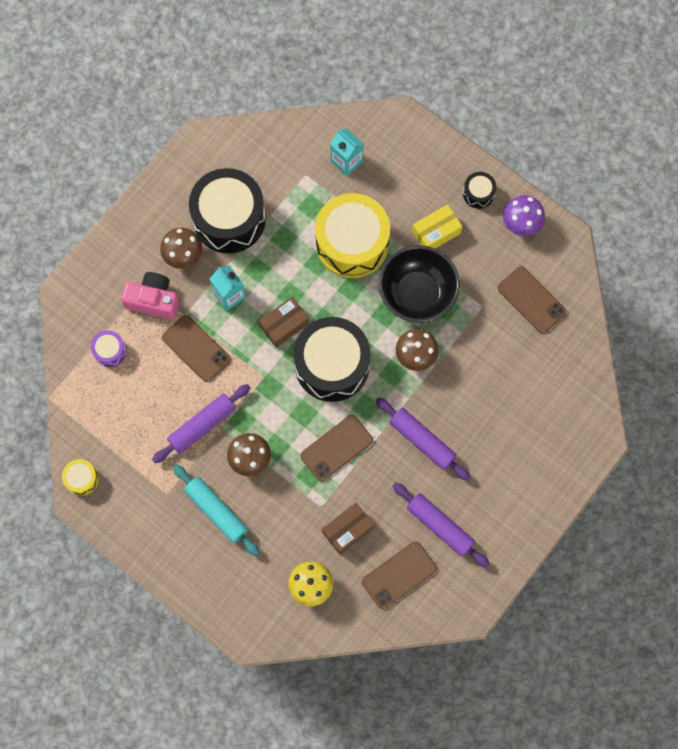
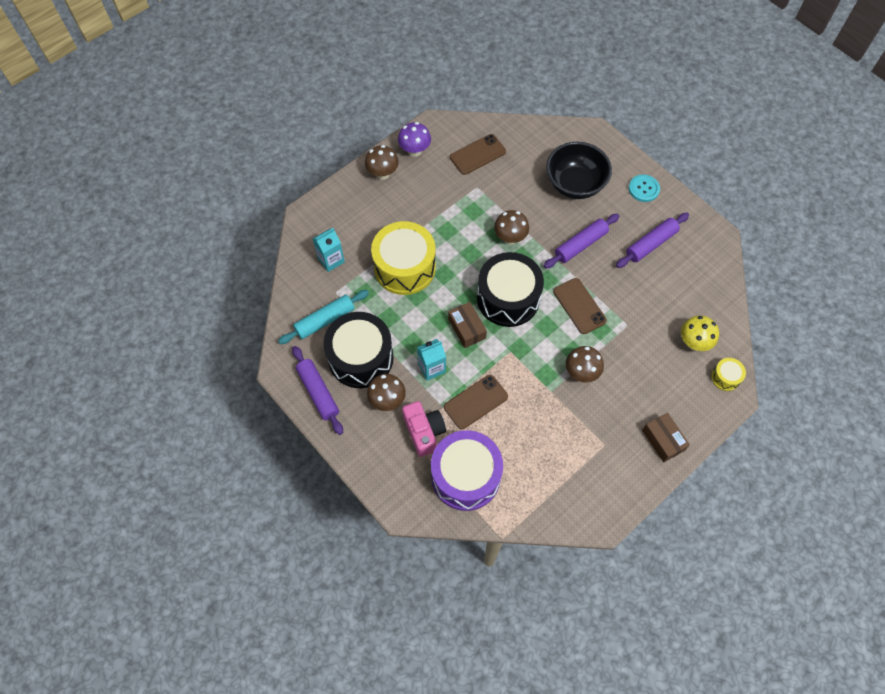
camera: 80 degrees left, 10 degrees down
(82, 479) = (584, 517): yellow drum -> yellow drum (725, 377)
(110, 351) = (465, 476): purple drum -> purple drum, size x2.28
(153, 300) = (424, 431): pink camera -> pink camera turned 135 degrees clockwise
(202, 426) = (547, 407): purple rolling pin -> purple rolling pin (318, 392)
(216, 511) = (624, 406): turquoise rolling pin -> turquoise rolling pin (325, 320)
(347, 530) = (649, 308): brown box -> brown box (663, 440)
(399, 575) = (688, 278): brown phone -> none
(417, 294) = (458, 228): black bowl -> black bowl (575, 184)
(436, 232) = (408, 207): yellow box -> none
(478, 193) = (382, 173): black drum -> brown mushroom
(522, 511) = (643, 189): none -> turquoise button

